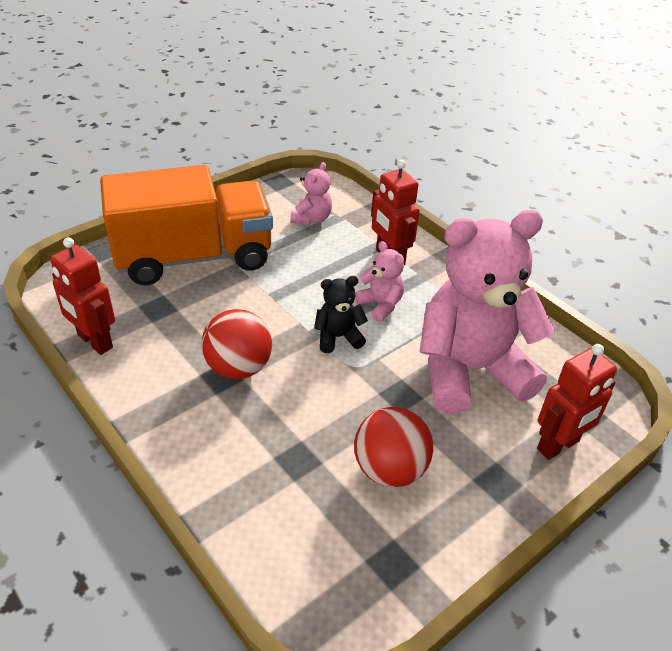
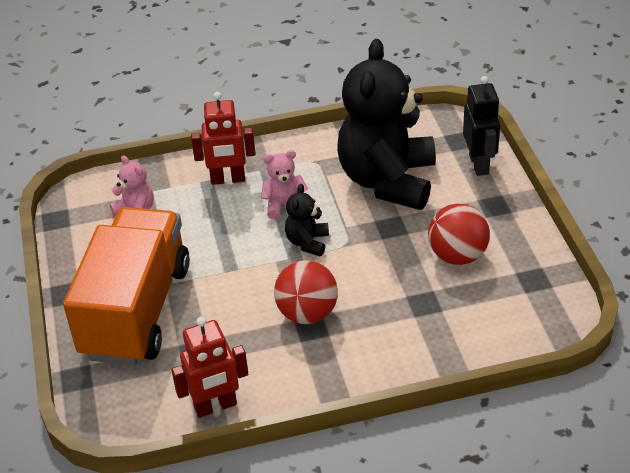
camera: 60 degrees left, 0 degrees up
(469, 371) = (387, 181): pink teddy bear -> black teddy bear
(558, 446) = (479, 164): red robot -> black robot

